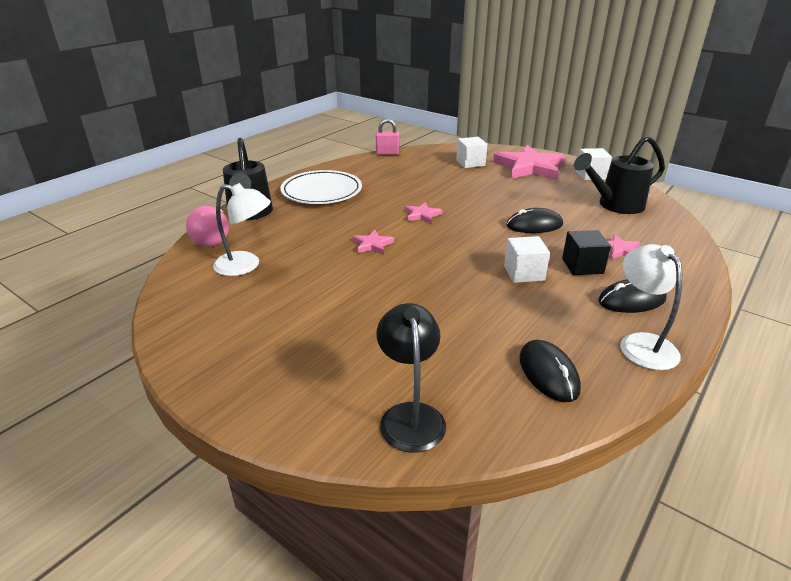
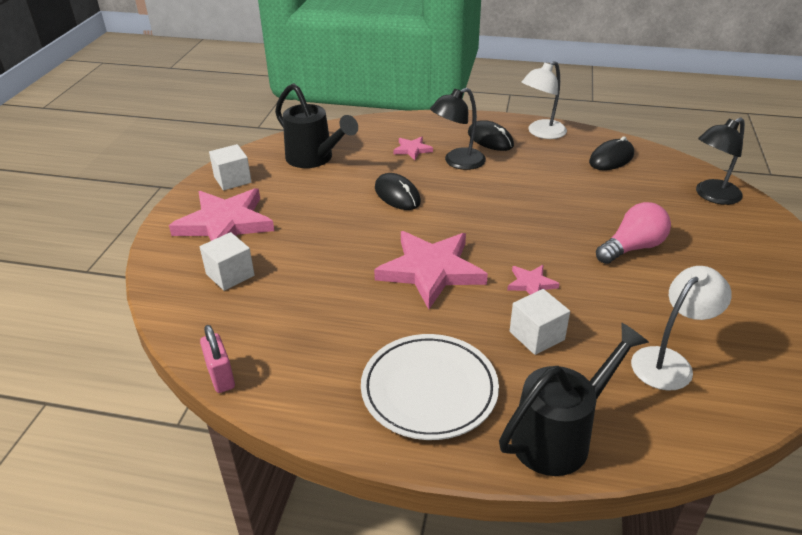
camera: 115 degrees left, 5 degrees up
(212, 238) = (654, 434): pink light bulb -> pink light bulb (632, 248)
(245, 266) = (669, 362): white lamp -> white lamp turned 60 degrees clockwise
(422, 215) = (431, 270): pink star -> pink star, size x2.19
(524, 273) = (496, 186): white cube -> white cube (536, 335)
(582, 266) = (457, 162): black cube -> black lamp

